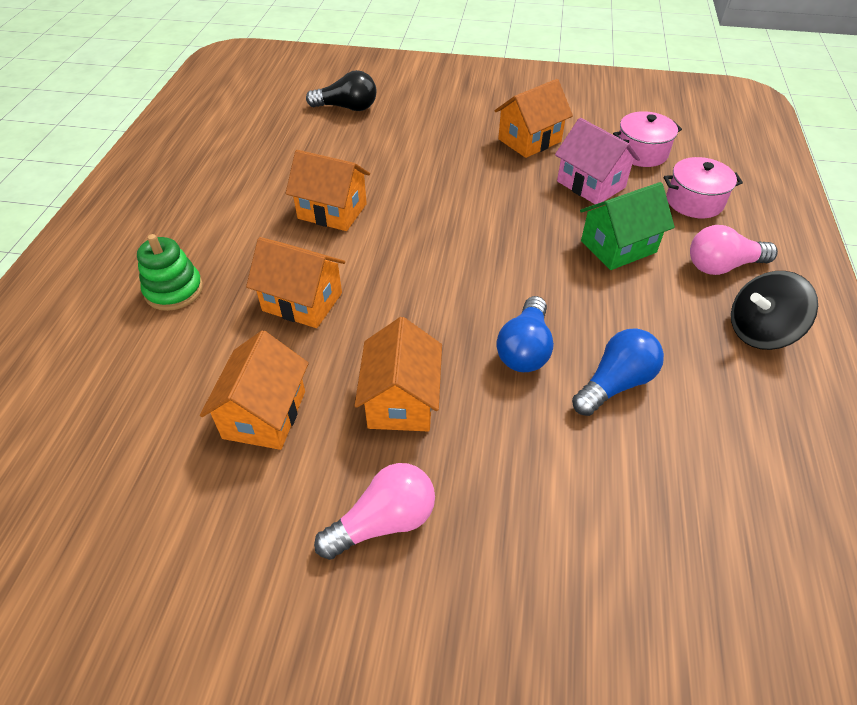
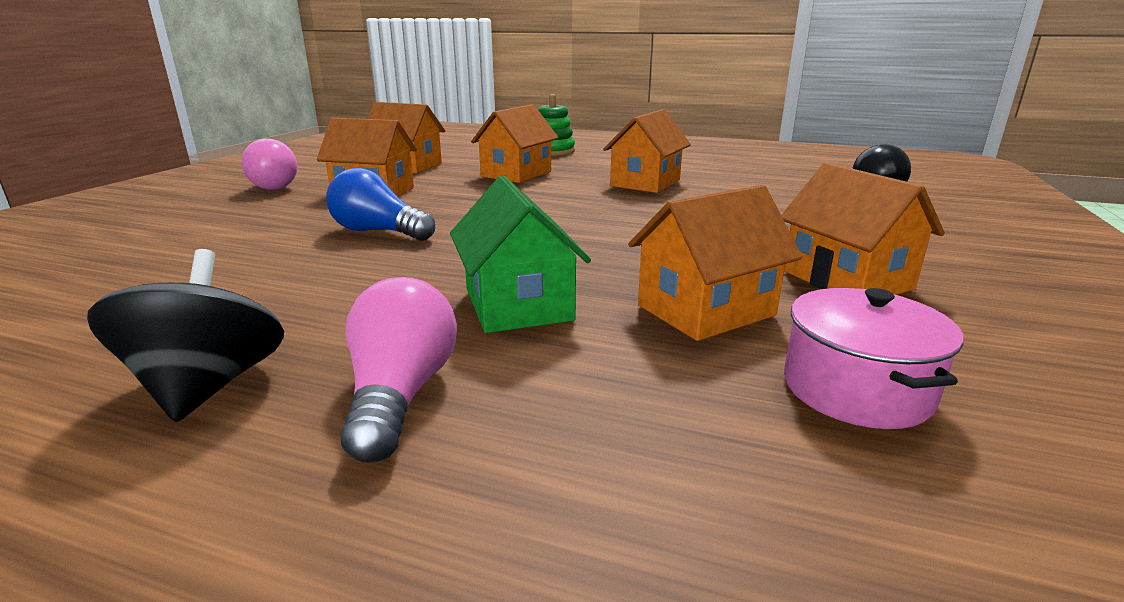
camera: 100 degrees right, 25 degrees down
(591, 184) = (706, 310): pink house -> orange house
(615, 383) = (276, 263): blue light bulb -> none
(694, 201) = (638, 418): pink pot -> none

